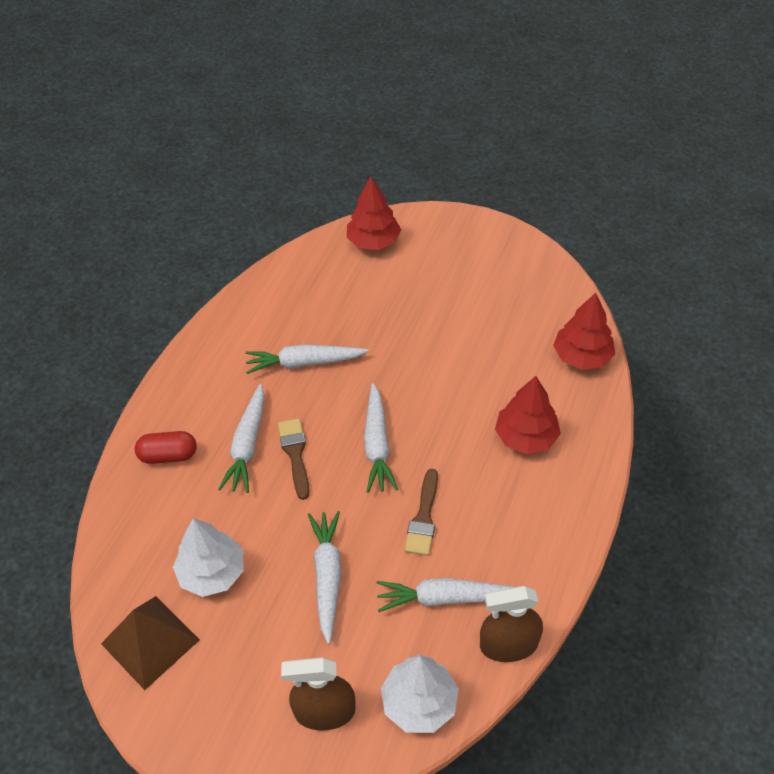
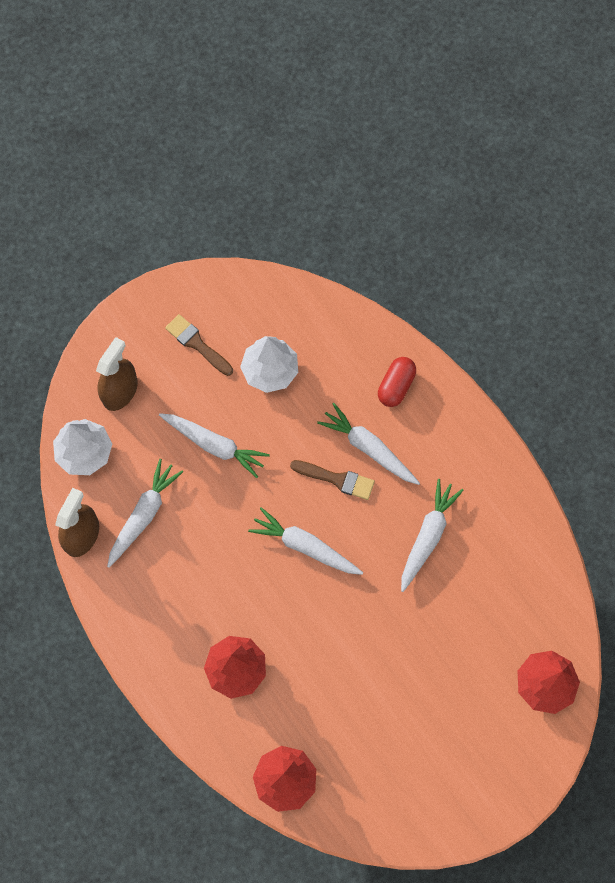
camera: 120 degrees right, 20 degrees up
(150, 641) = (243, 308): brown pyramid -> none
(423, 517) = (217, 541): brown brush -> brown brush (197, 344)

